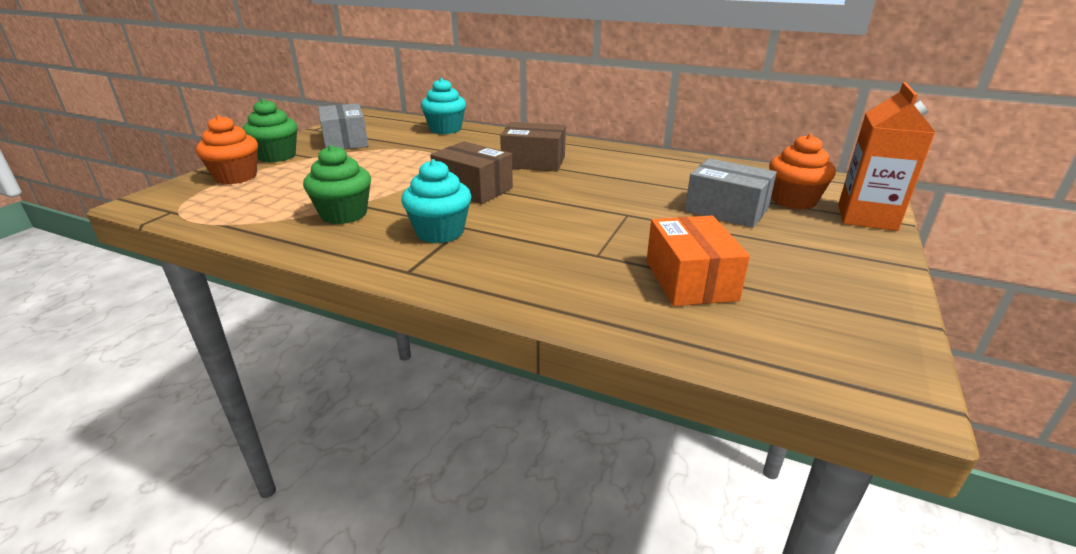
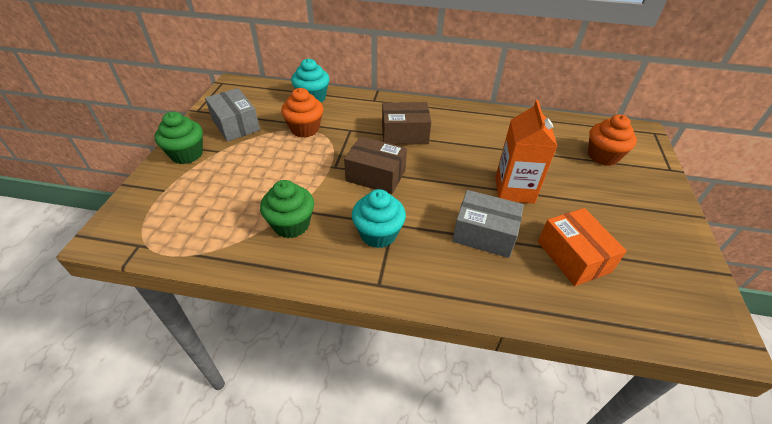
camera: 15 degrees left, 15 degrees up
(236, 177) = (168, 189): orange cupcake -> orange cupcake (305, 129)
(726, 210) = (564, 174): grey box -> grey box (484, 234)
(866, 217) = (653, 168): orange carton -> orange carton (514, 190)

